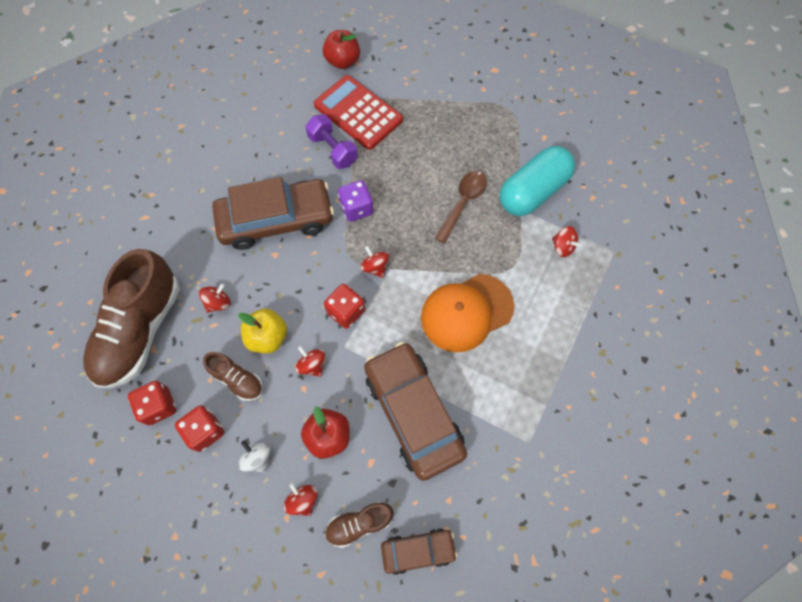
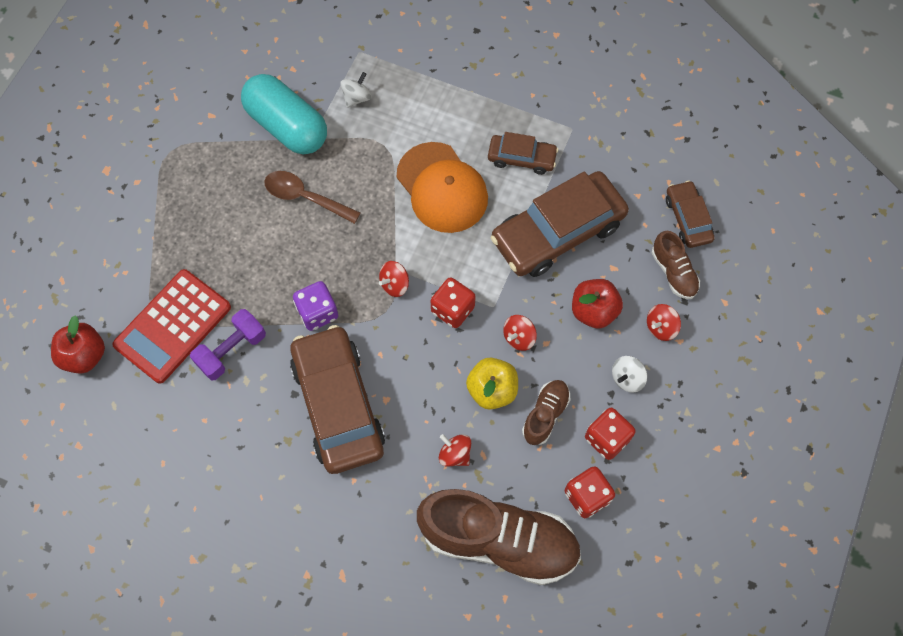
camera: 95 degrees left, 0 degrees up
(495, 388) = (521, 158): none -> brown car
(563, 247) = (357, 98): red spinning top -> white spinning top

